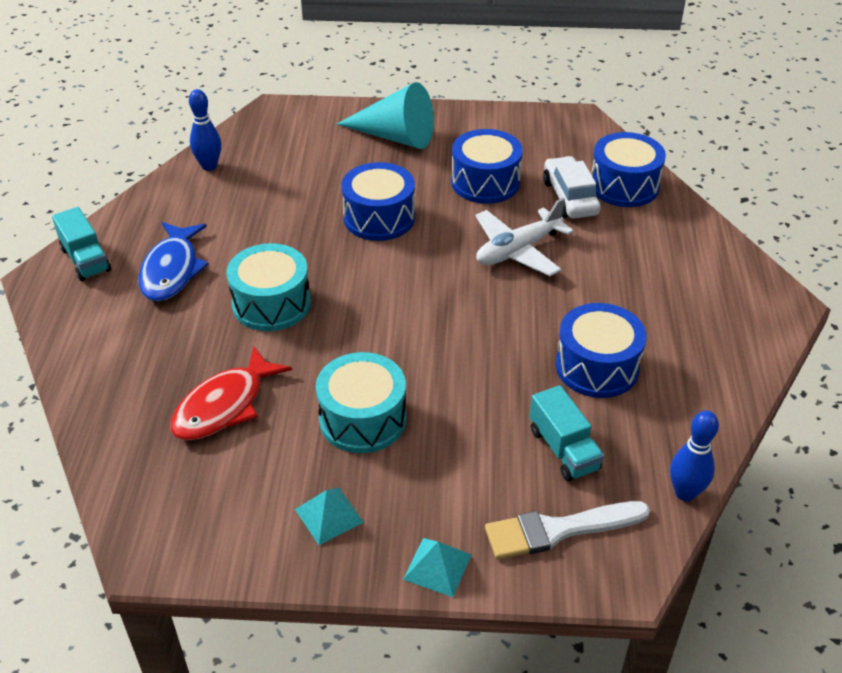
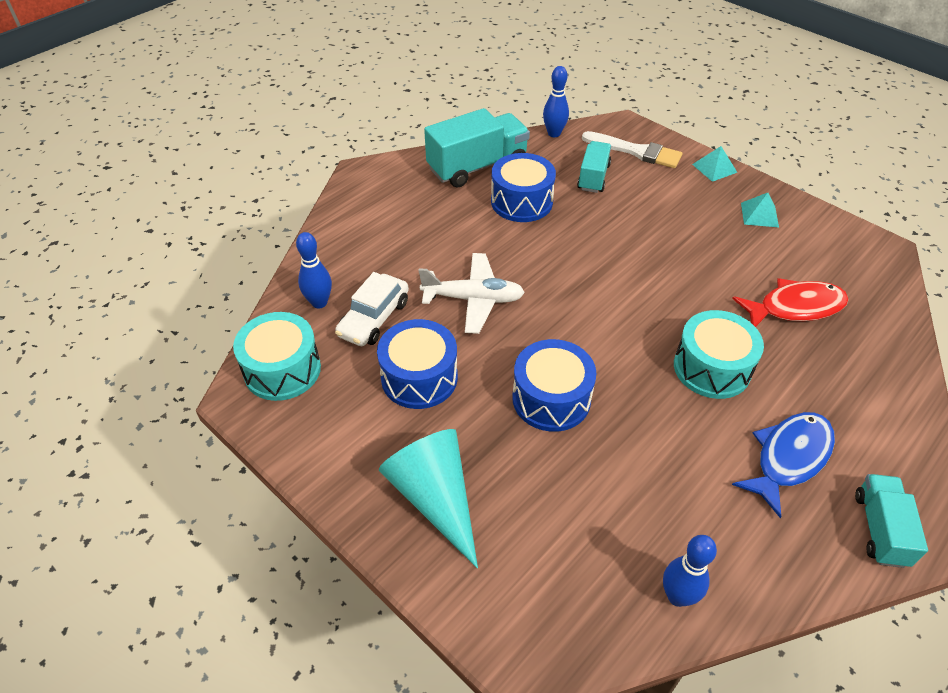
camera: 140 degrees left, 5 degrees up
(362, 419) = (700, 250): turquoise drum -> turquoise drum (282, 370)
(624, 186) = (319, 302): blue drum -> blue bowling pin
(696, 382) = (477, 166): none -> turquoise truck

